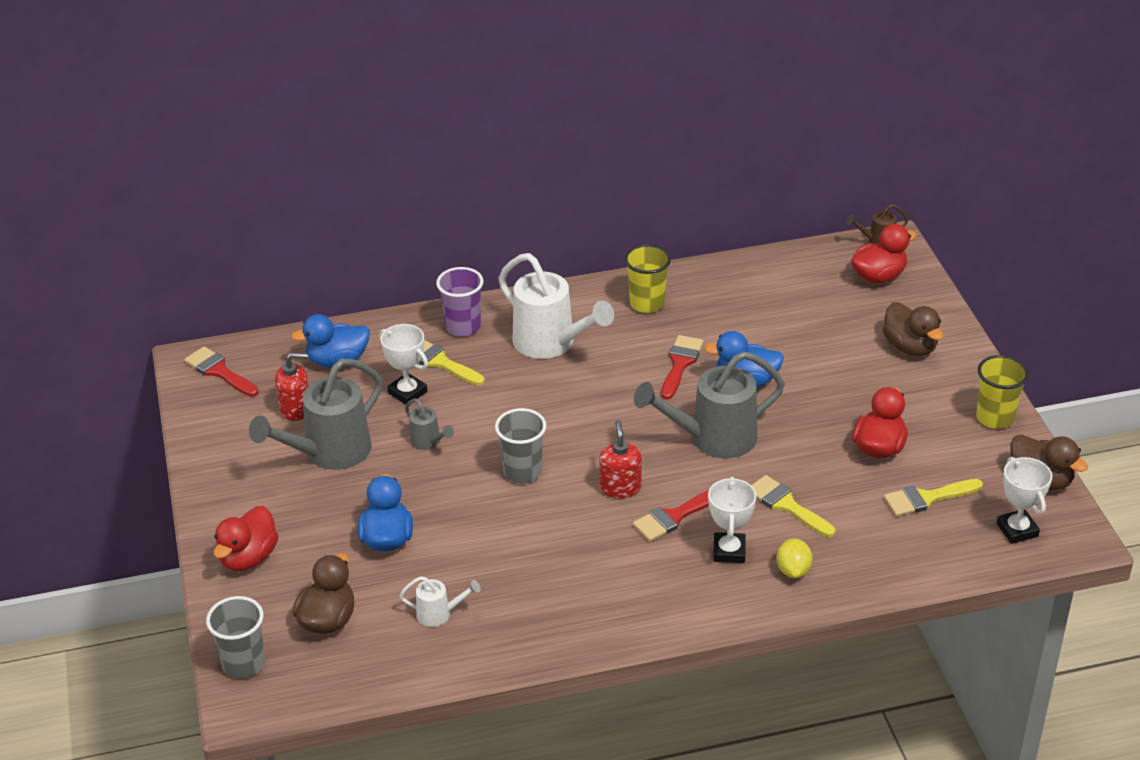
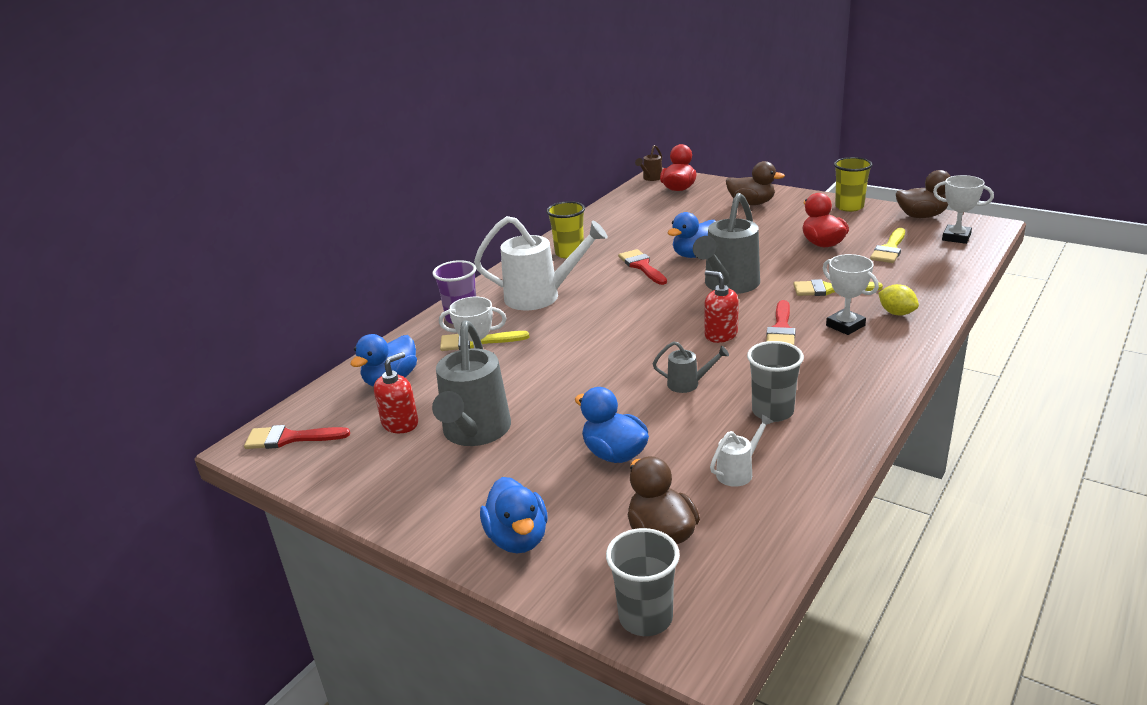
camera: 40 degrees left, 10 degrees down
(248, 558) = (518, 538): red duck -> blue duck
(428, 442) = (544, 384): grey watering can -> grey watering can (688, 384)
(522, 472) = (642, 362): grey cup -> grey cup (772, 411)

